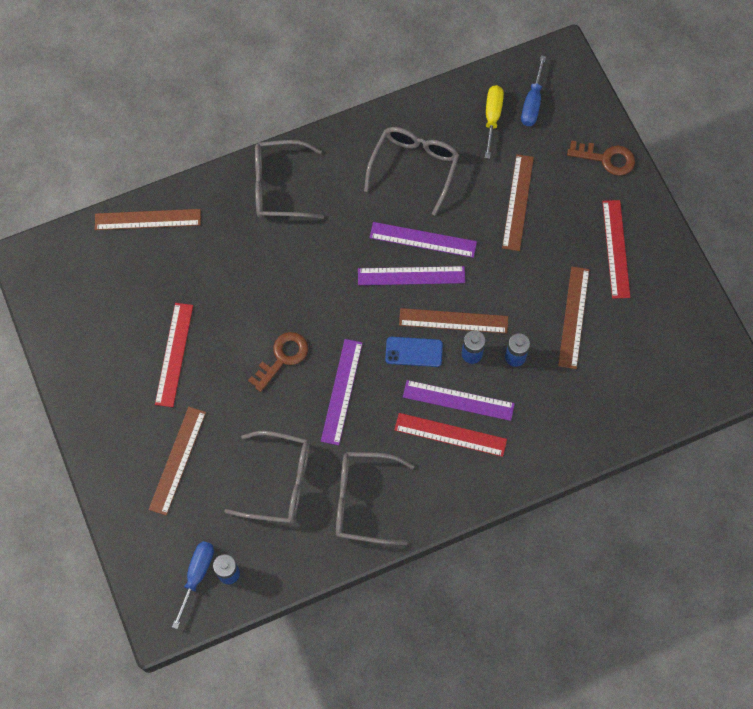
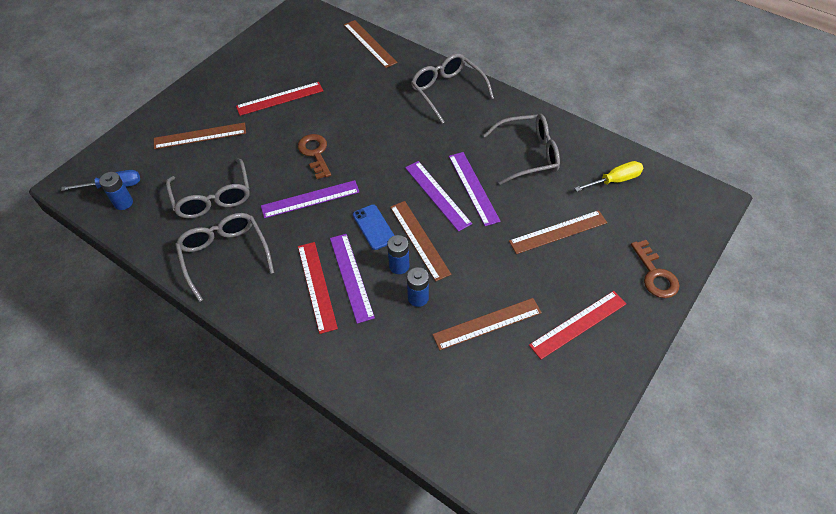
camera: 60 degrees right, 15 degrees down
(282, 358) = (315, 153): brown key -> brown key turned 120 degrees counterclockwise
(532, 103) = (653, 199): blue screwdriver -> none

